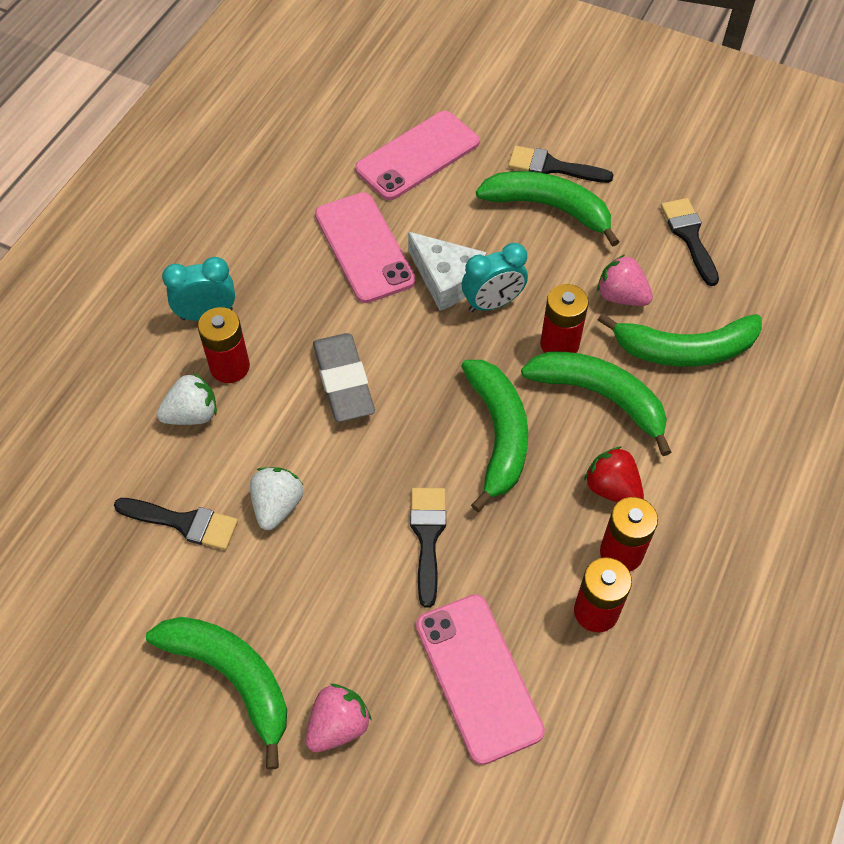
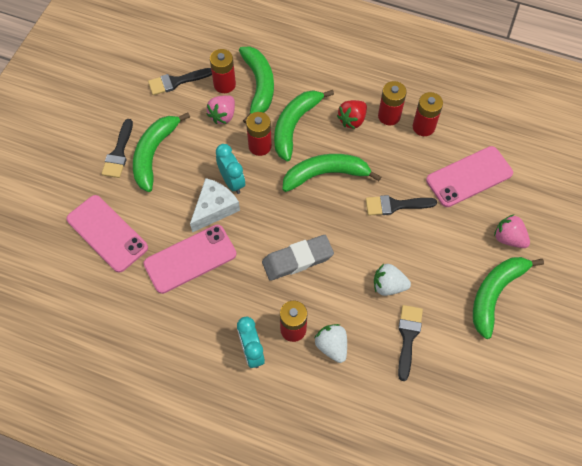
camera: 95 degrees left, 5 degrees up
(686, 301) = (224, 84): none -> red battery

